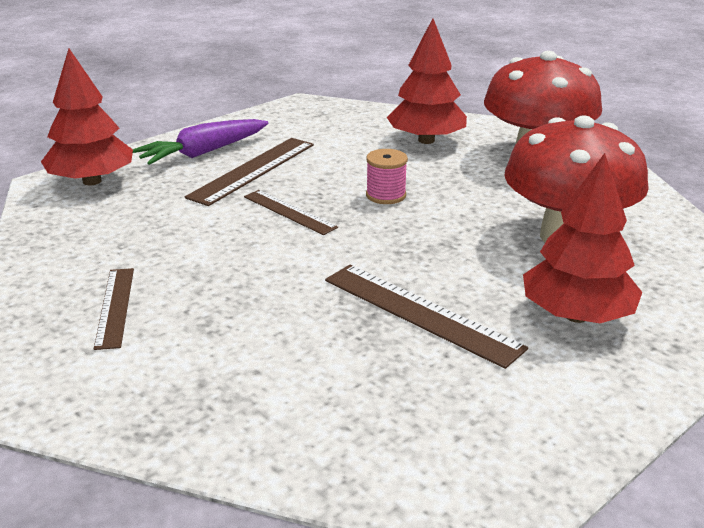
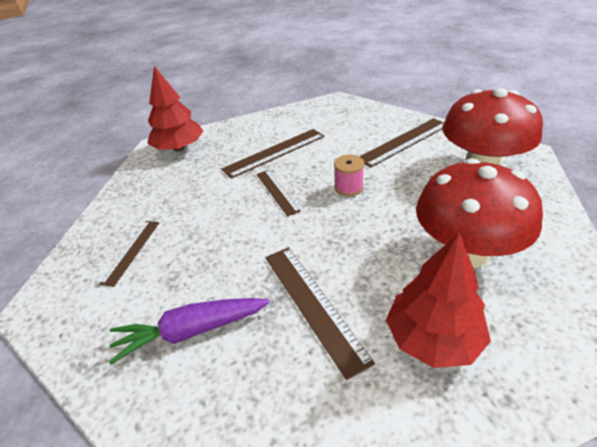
camera: 25 degrees right, 10 degrees up
(203, 153) = (253, 134): purple carrot -> purple carrot (191, 331)
(426, 140) = (404, 142): red tree -> brown ruler

